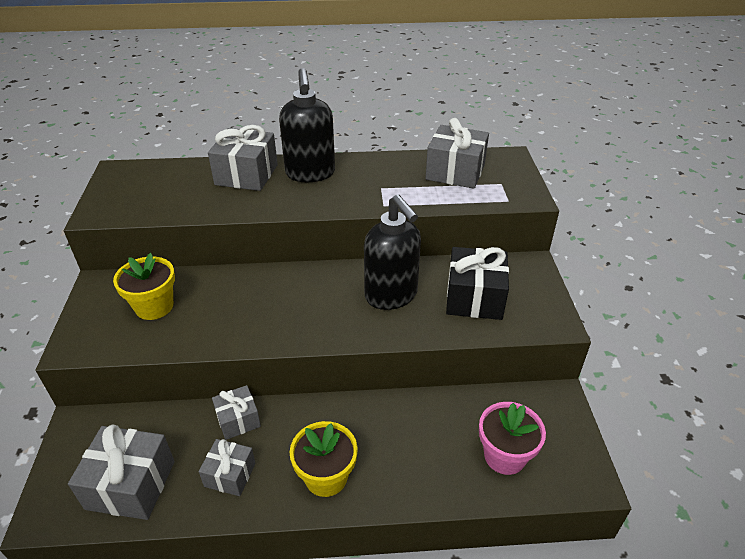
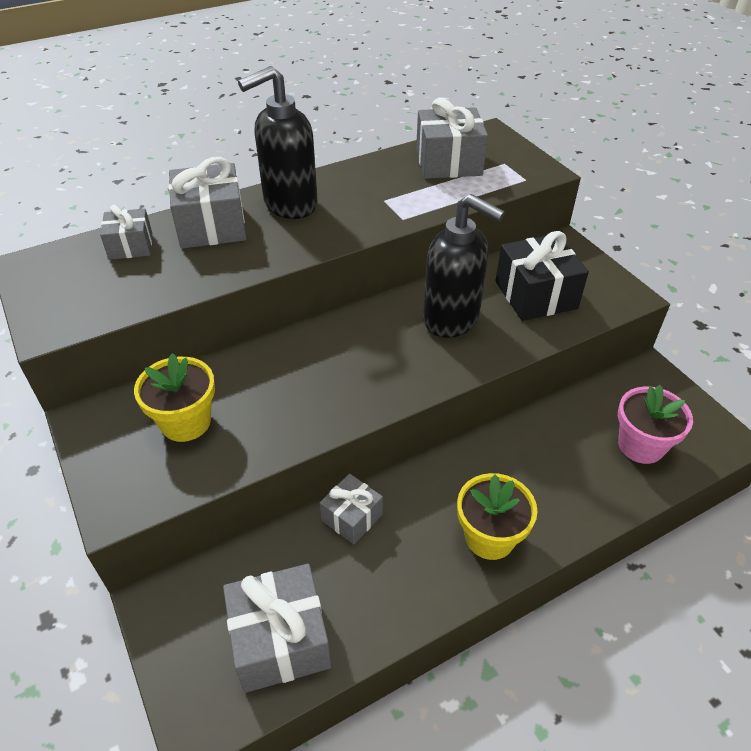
camera: 25 degrees left, 5 degrees up
(230, 474) = (387, 579): grey gift -> grey gift (131, 246)
(310, 174) = (289, 205): black soap dispenser -> black soap dispenser turned 90 degrees clockwise

